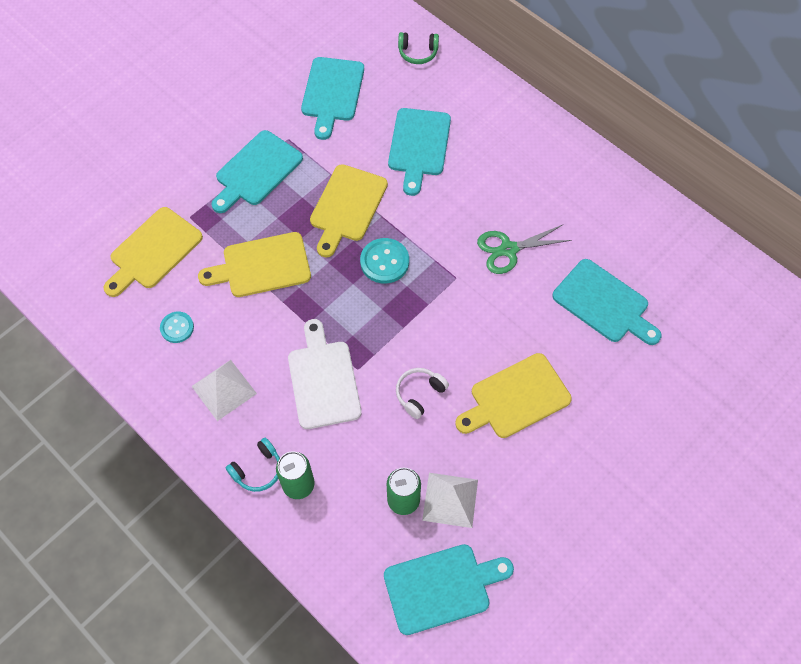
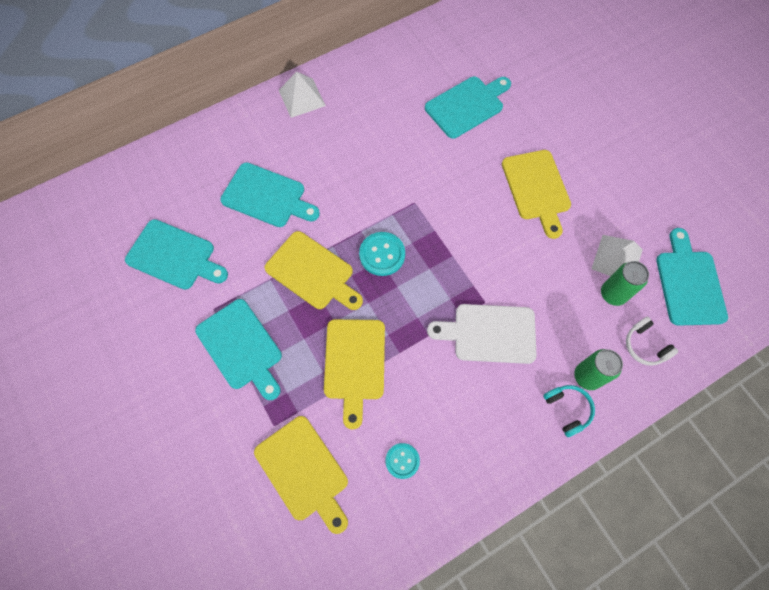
camera: 75 degrees left, 5 degrees up
(224, 390) = (481, 426): white pyramid -> white pyramid (302, 98)
(418, 52) = (159, 171): green headphones -> none
(419, 394) = (519, 258): white headphones -> white headphones (645, 345)
(508, 249) = (398, 156): green scissors -> none

